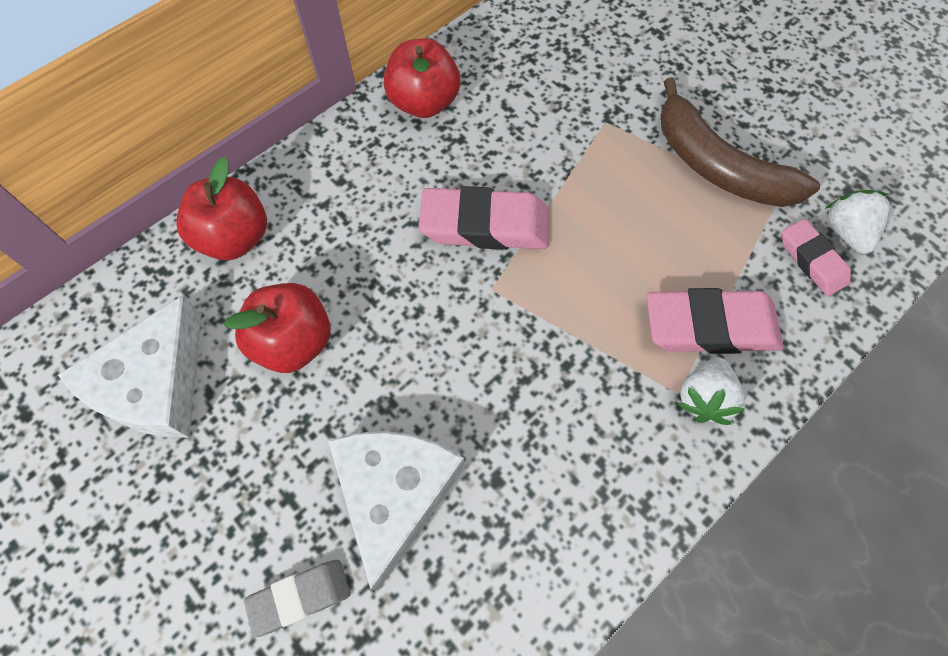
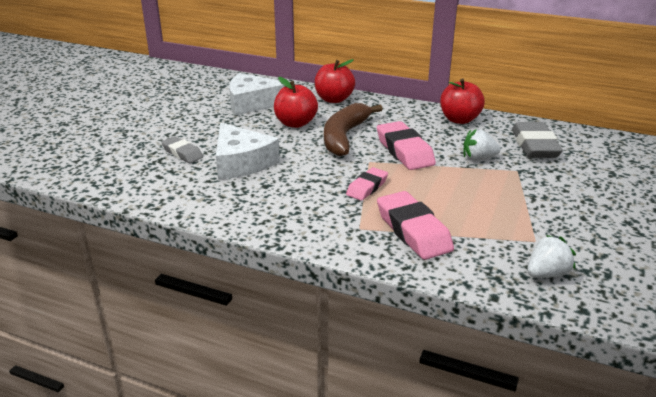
camera: 65 degrees right, 35 degrees down
(395, 494) = (241, 162): white cheese -> white cheese turned 75 degrees clockwise
(551, 64) = (534, 146): none -> grey eraser
(703, 398) = (363, 237): white strawberry -> white strawberry (478, 158)
(717, 166) = (535, 213): brown banana -> brown banana (344, 136)
(812, 260) = (504, 262): pink eraser -> pink eraser (367, 187)

